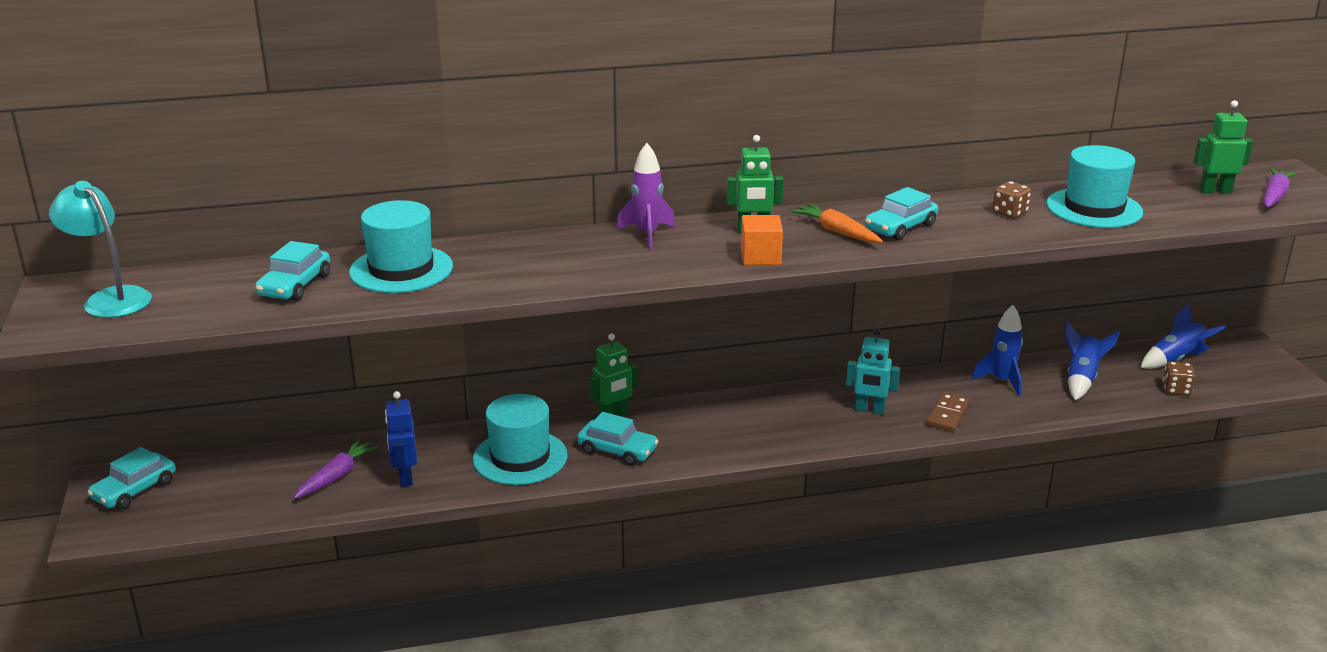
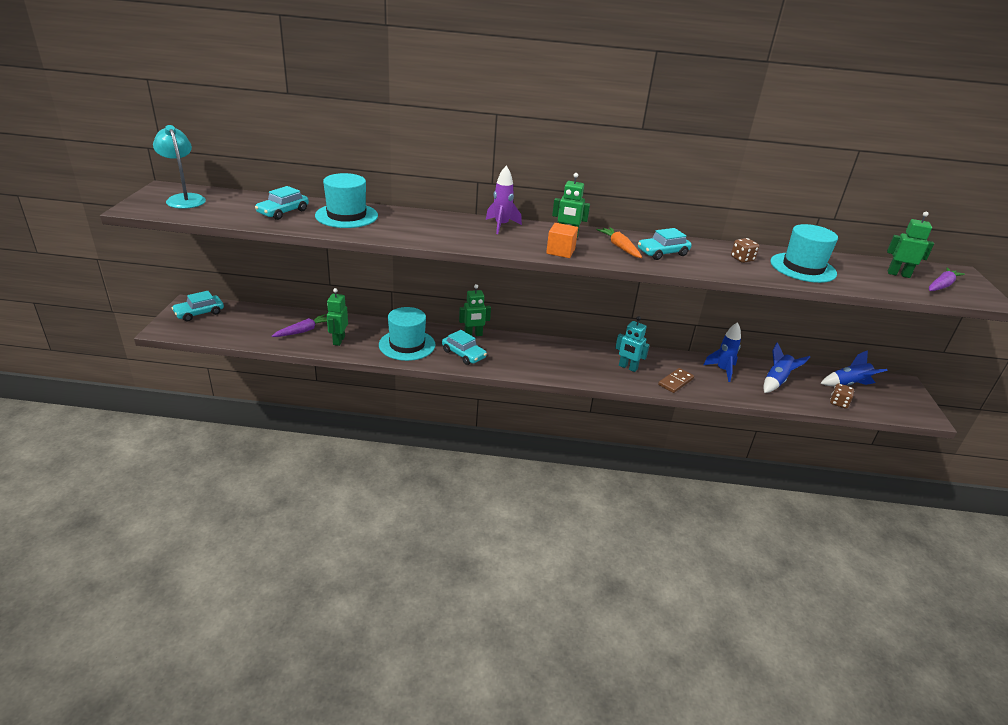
camera: 15 degrees right, 5 degrees up
(405, 477) = (338, 340): blue robot -> green robot

